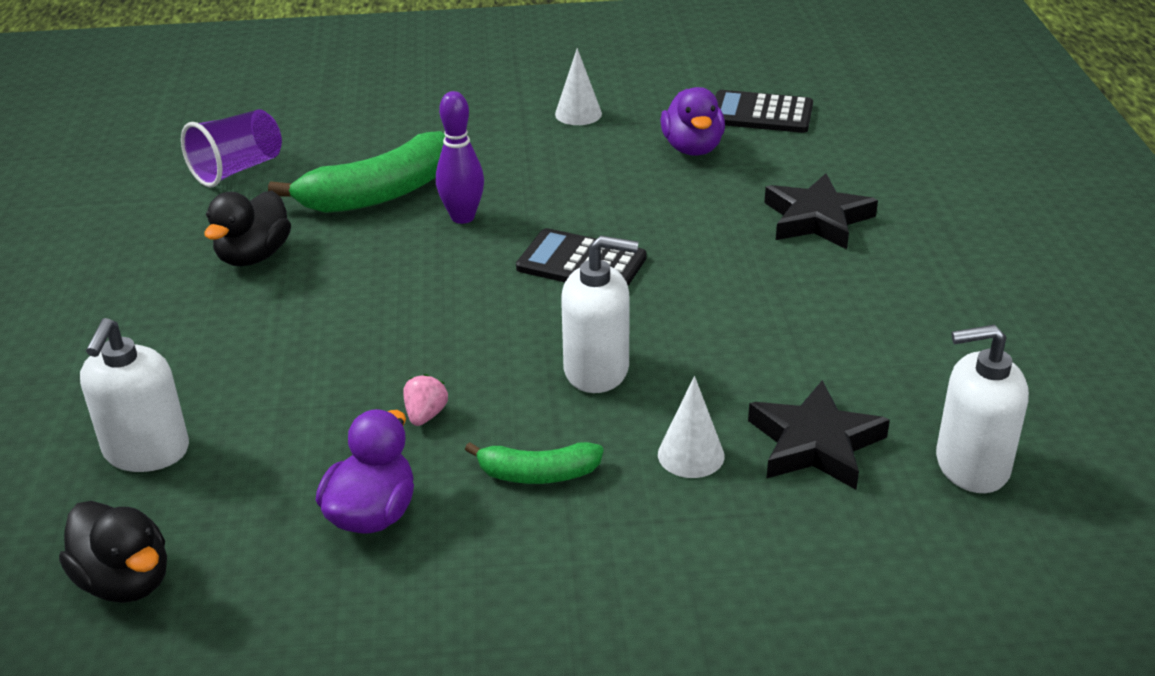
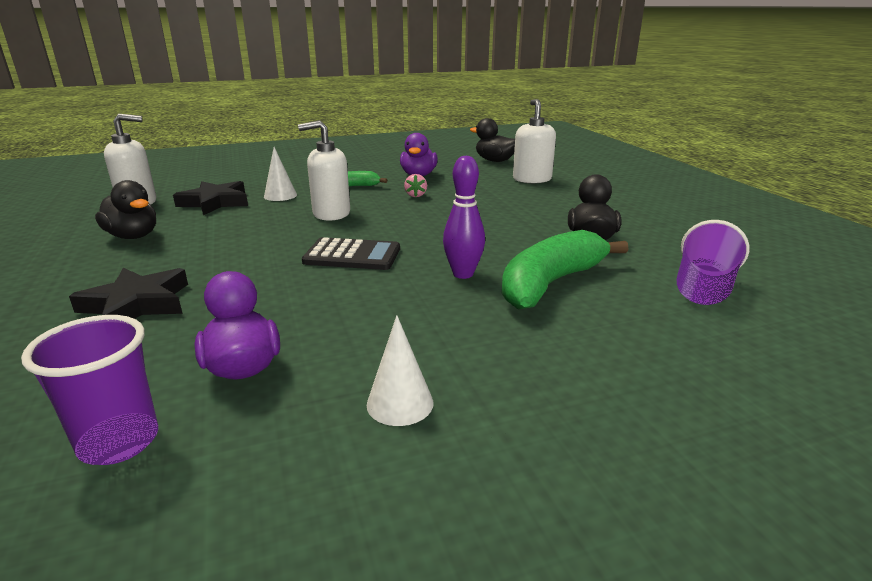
camera: 165 degrees right, 10 degrees down
(761, 113) = (119, 442): black calculator -> purple cup
(903, 347) = (133, 236): none -> black duck

